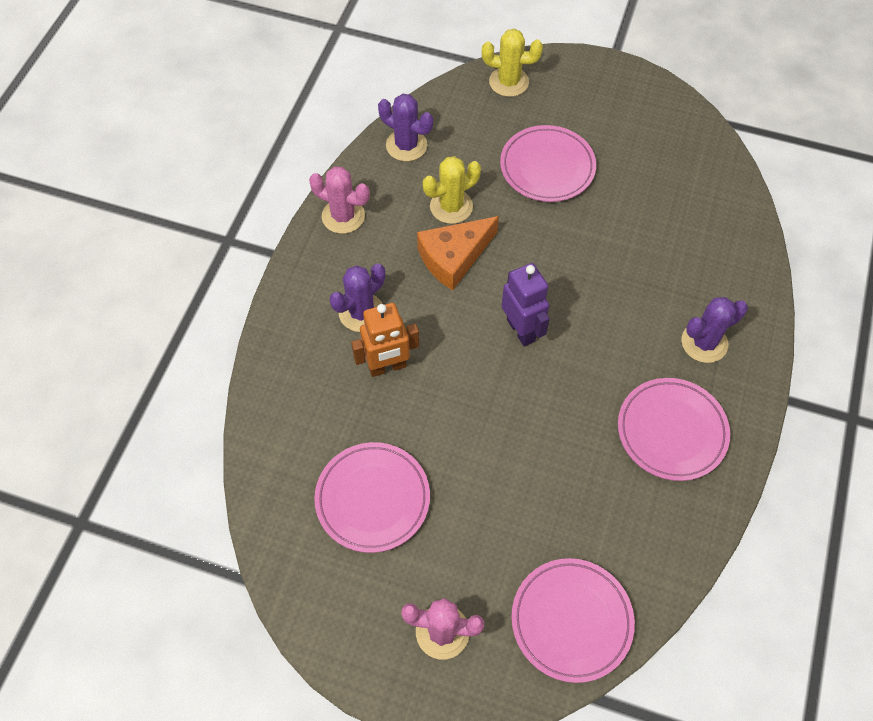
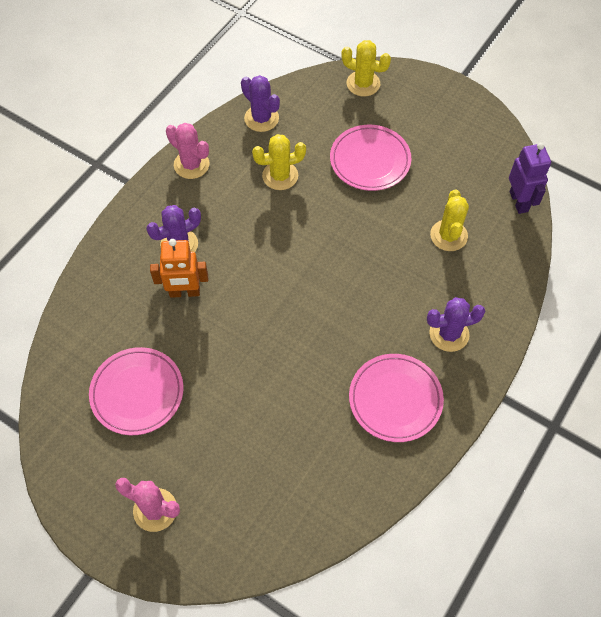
camera: 15 degrees right, 0 degrees up
(454, 257) = (267, 217): orange cheese -> none
(521, 330) = (301, 288): purple robot -> purple robot (519, 201)
(571, 621) = (259, 528): pink plate -> none
(664, 232) = (448, 235): none -> yellow cactus

